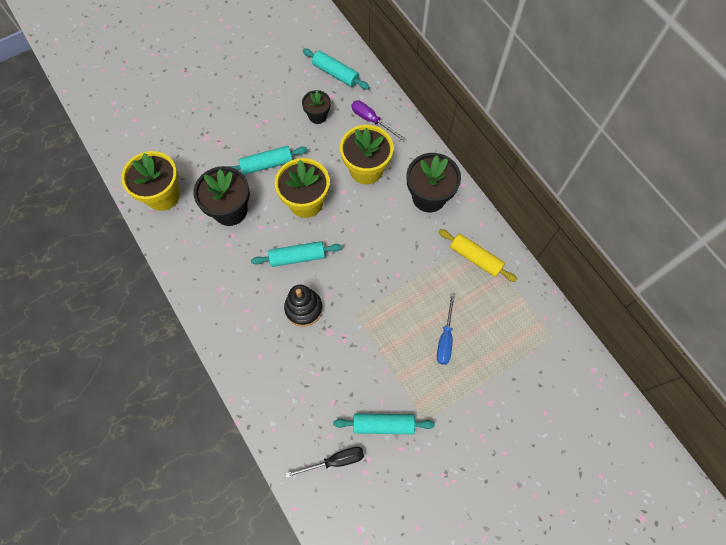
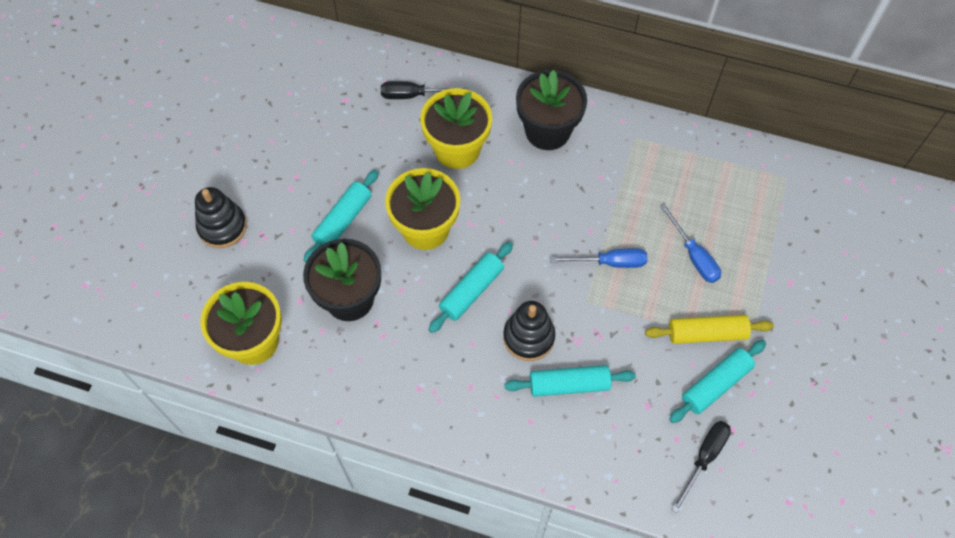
camera: 40 degrees left, 5 degrees down
(203, 121) = (222, 227): none -> black stacking toy
(317, 116) = (350, 130): black flower pot -> none
(335, 74) = (327, 73): turquoise rolling pin -> turquoise rolling pin (569, 385)
(371, 120) = (414, 95): purple screwdriver -> black screwdriver
(390, 302) = (609, 262): none -> blue screwdriver
(475, 258) = (649, 157): yellow rolling pin -> yellow rolling pin (706, 334)

